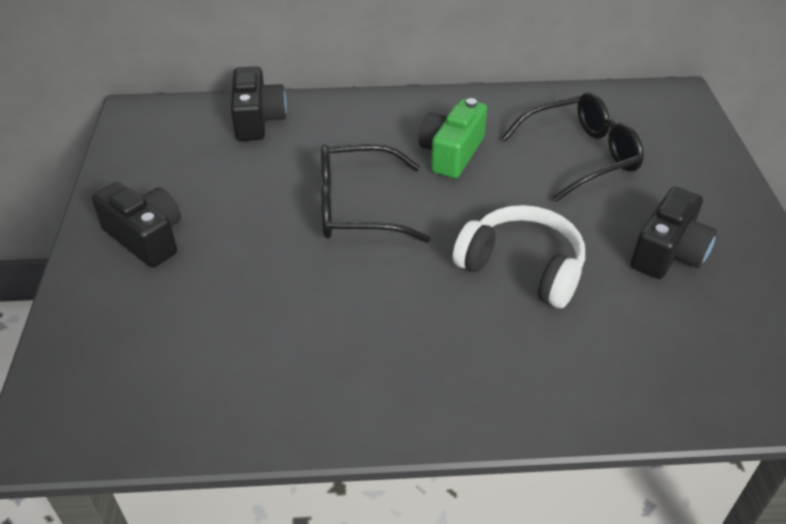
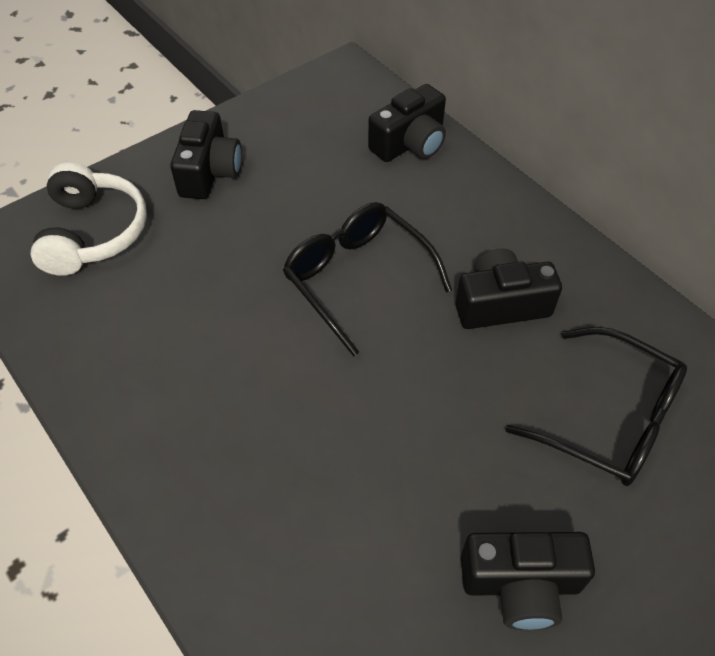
camera: 55 degrees right, 10 degrees up
(451, 153) = (500, 304): green camera -> black camera
(522, 267) = (382, 452): white headphones -> white headphones (93, 232)

